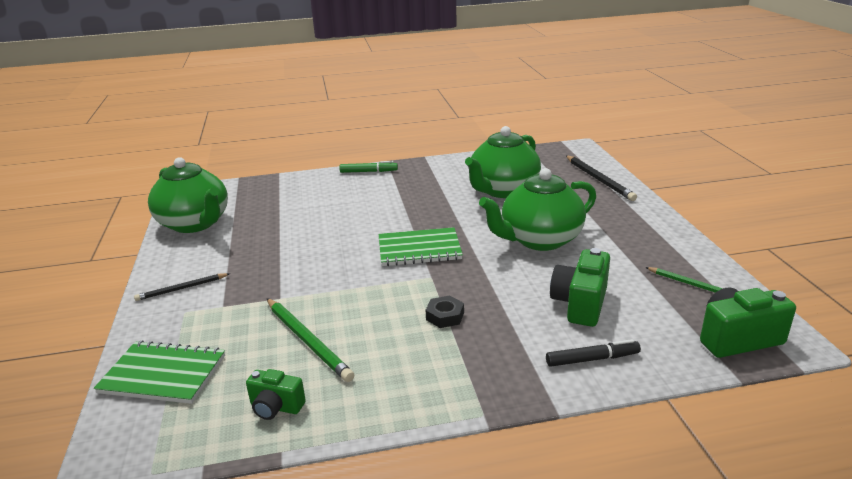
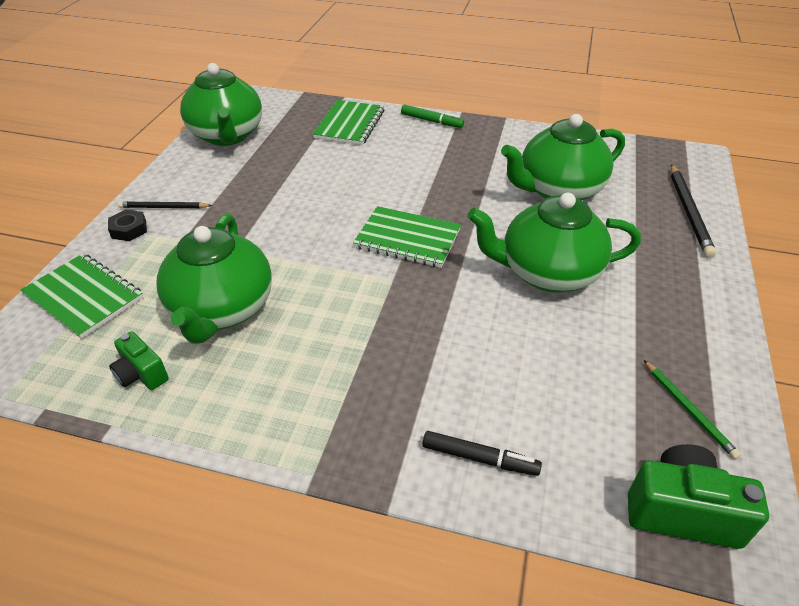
camera: 25 degrees right, 15 degrees up
(301, 189) = (349, 124): none -> green notebook
(308, 341) = (222, 310): green pencil -> green teapot
(445, 316) = (368, 334): black nut -> black nut (129, 229)
(580, 304) = (525, 379): green camera -> none

